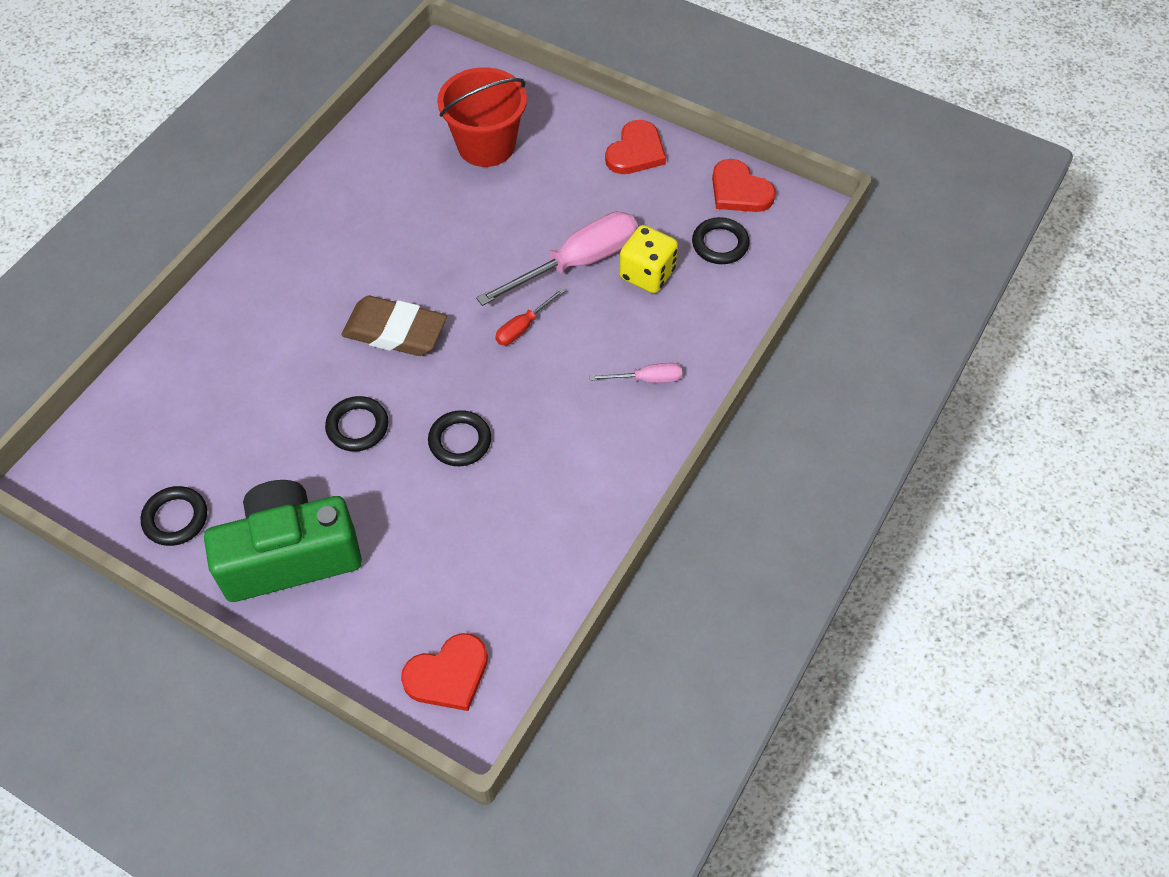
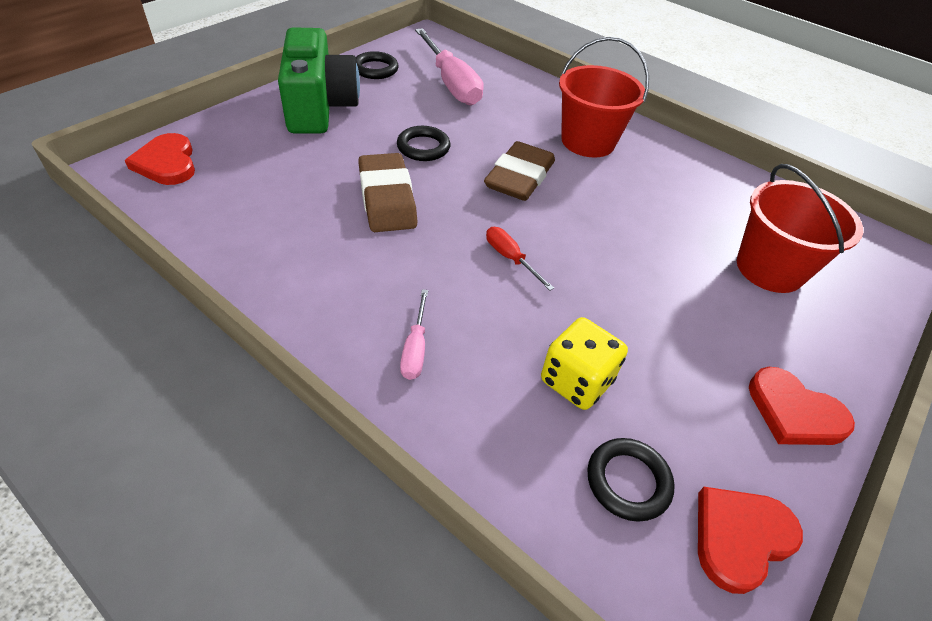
camera: 95 degrees right, 10 degrees down
(311, 275) = (588, 141): none -> red bucket
(460, 441) = (387, 198): black ring -> brown eraser
(577, 263) = (596, 316): pink screwdriver -> pink screwdriver (451, 83)

